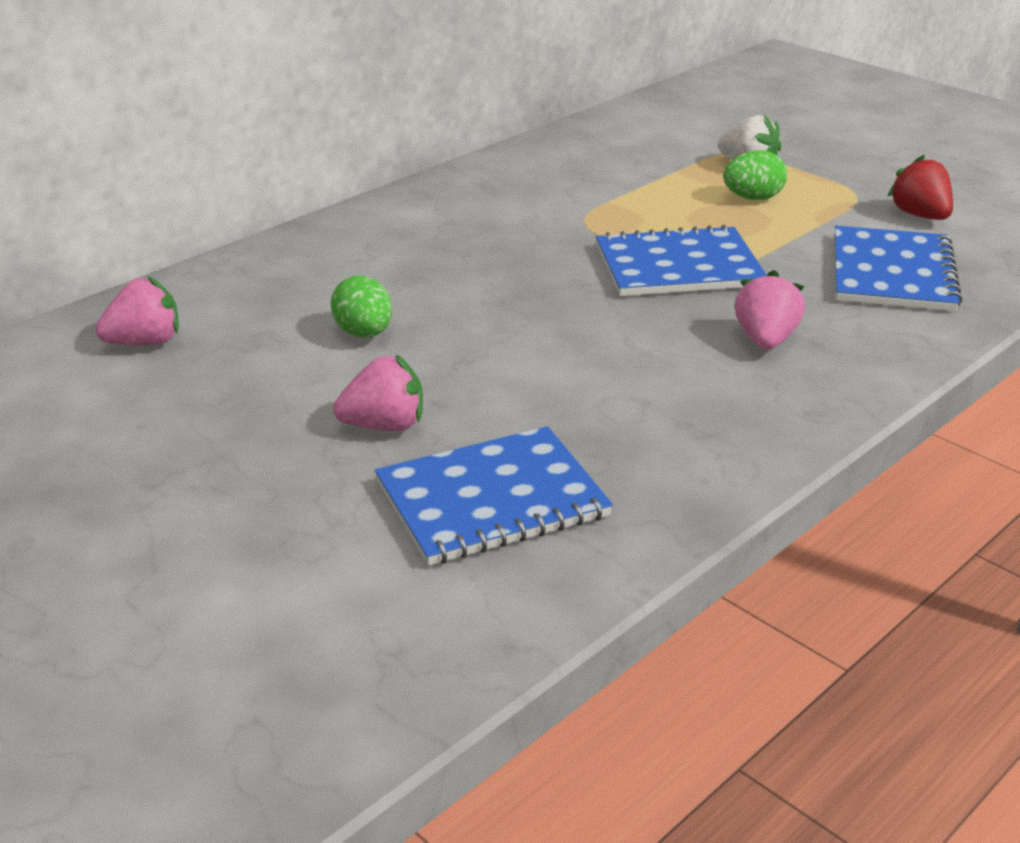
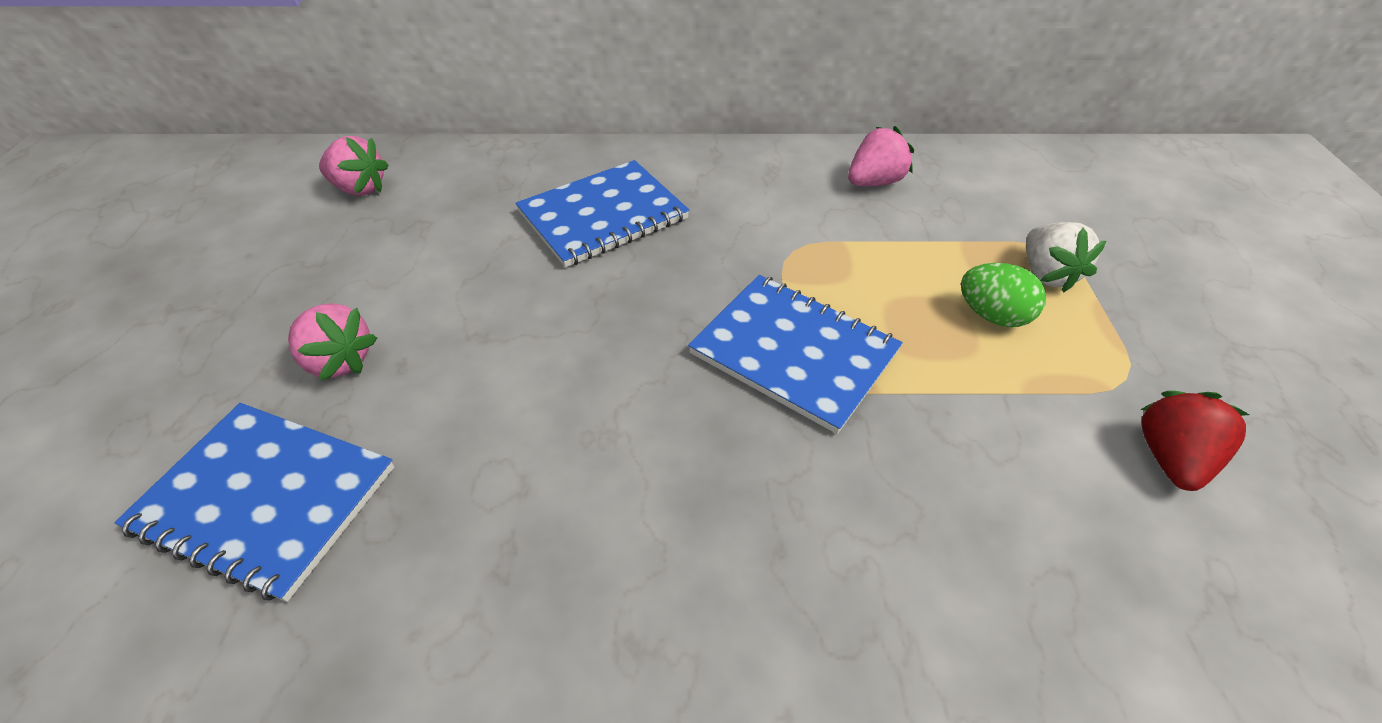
camera: 45 degrees right, 15 degrees up
(364, 333) = (470, 263): green egg -> none
(765, 340) = (734, 504): pink strawberry -> pink strawberry (874, 182)
(892, 273) = (1010, 517): blue notebook -> blue notebook (603, 215)

